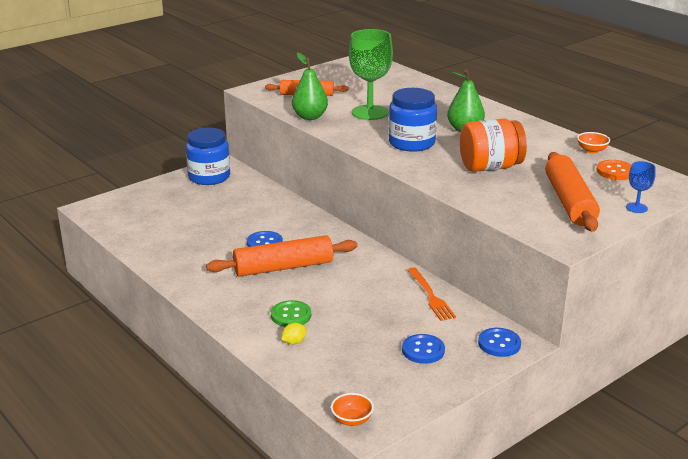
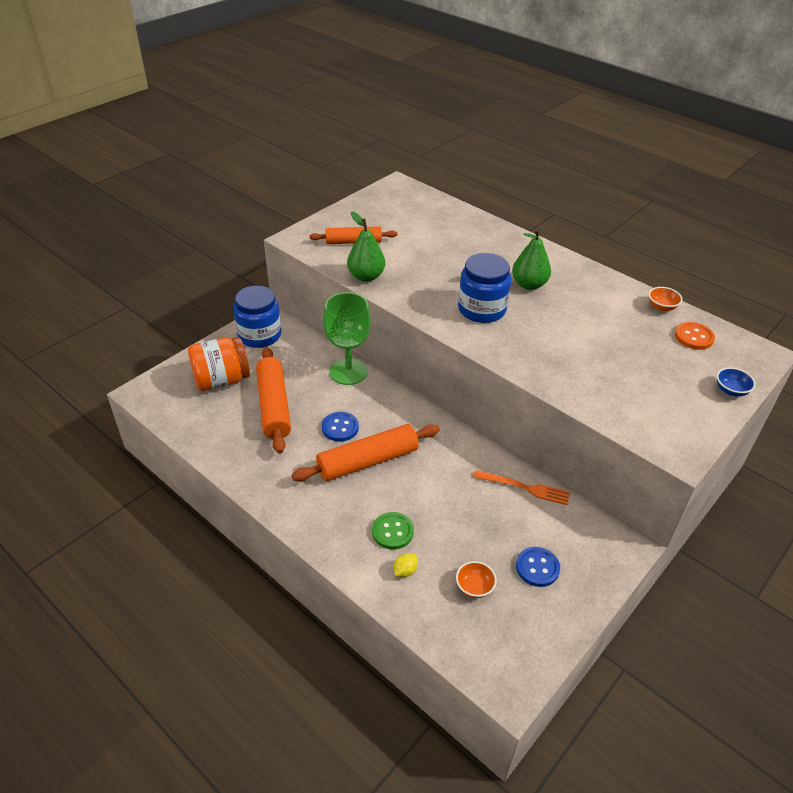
camera: 10 degrees left, 15 degrees up
(352, 420) = (492, 680): orange bowl -> orange bowl (474, 587)
(370, 112) = (426, 265): green goblet -> green goblet (348, 372)
(430, 296) = (525, 488): orange fork -> orange fork turned 45 degrees counterclockwise
(490, 167) = (571, 340): orange jar -> orange jar (221, 380)
(499, 344) = (608, 549): blue button -> none
(569, 202) = (664, 387): orange rolling pin -> orange rolling pin (274, 406)
(636, 208) = (731, 390): blue goblet -> blue bowl

